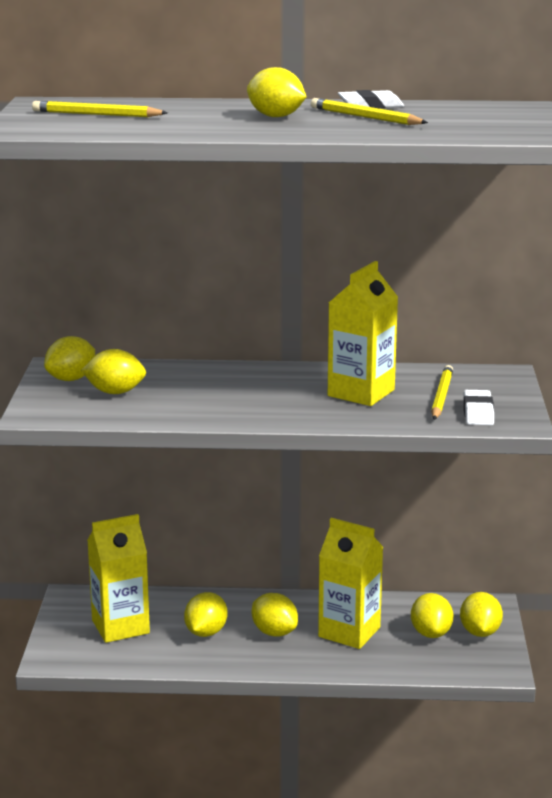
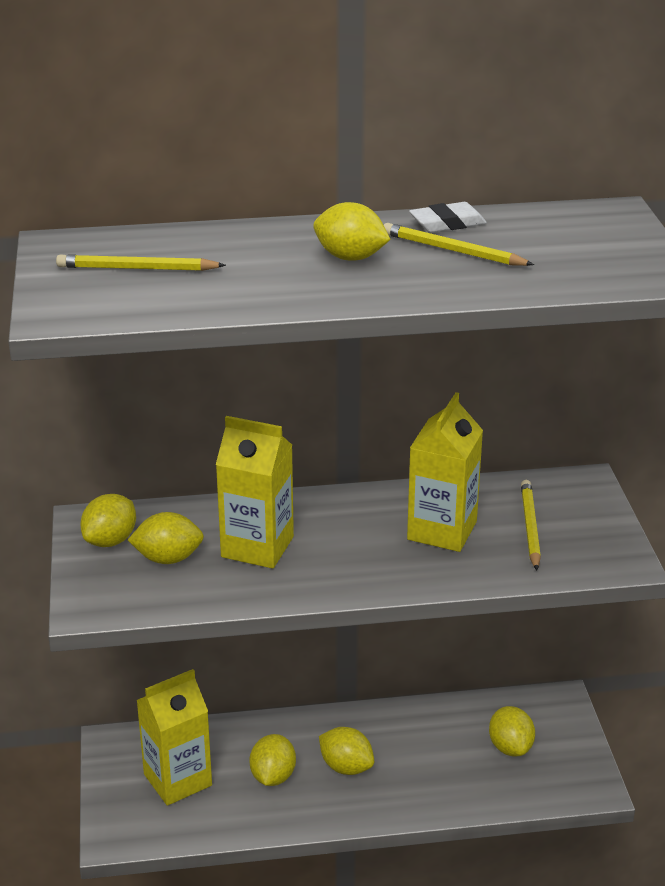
camera: 10 degrees left, 10 degrees up
(349, 632) = (425, 756): yellow carton -> yellow carton (257, 547)
(478, 412) = (577, 550): white eraser -> none
(480, 632) = (560, 739): yellow lemon -> none

